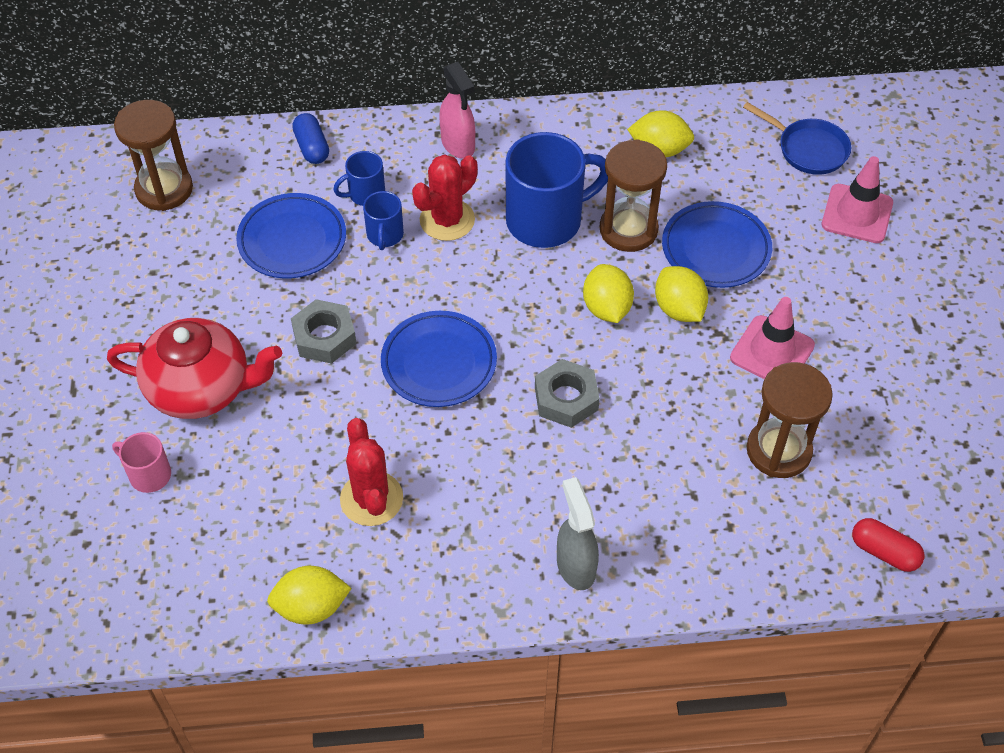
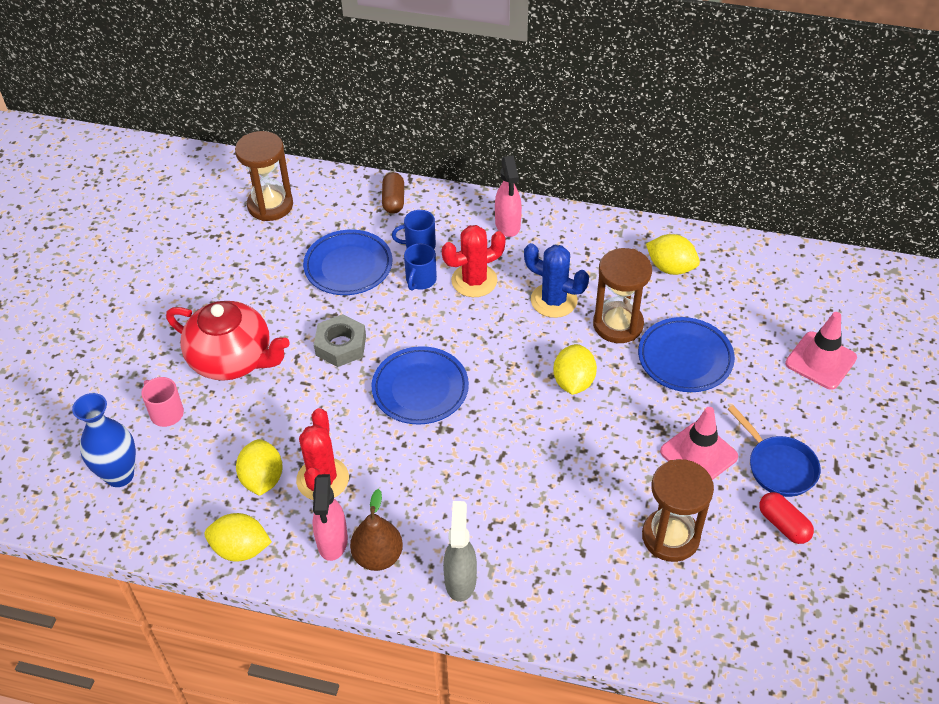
camera: 20 degrees right, 5 degrees down
(125, 565) = (119, 475): none -> blue vase
(312, 147) = (393, 200): blue capsule -> brown capsule
(414, 567) = (332, 542): none -> pink spray bottle
(473, 567) = (378, 556): none -> brown pear
(546, 220) = (554, 300): blue mug -> blue cactus
(566, 398) = (509, 445): grey nut -> none
(679, 309) = (633, 398): yellow lemon -> yellow lemon (262, 479)
(808, 149) = (799, 297): blue pan -> blue pan (778, 466)
(884, 552) = (728, 649): red capsule -> red capsule (783, 525)

